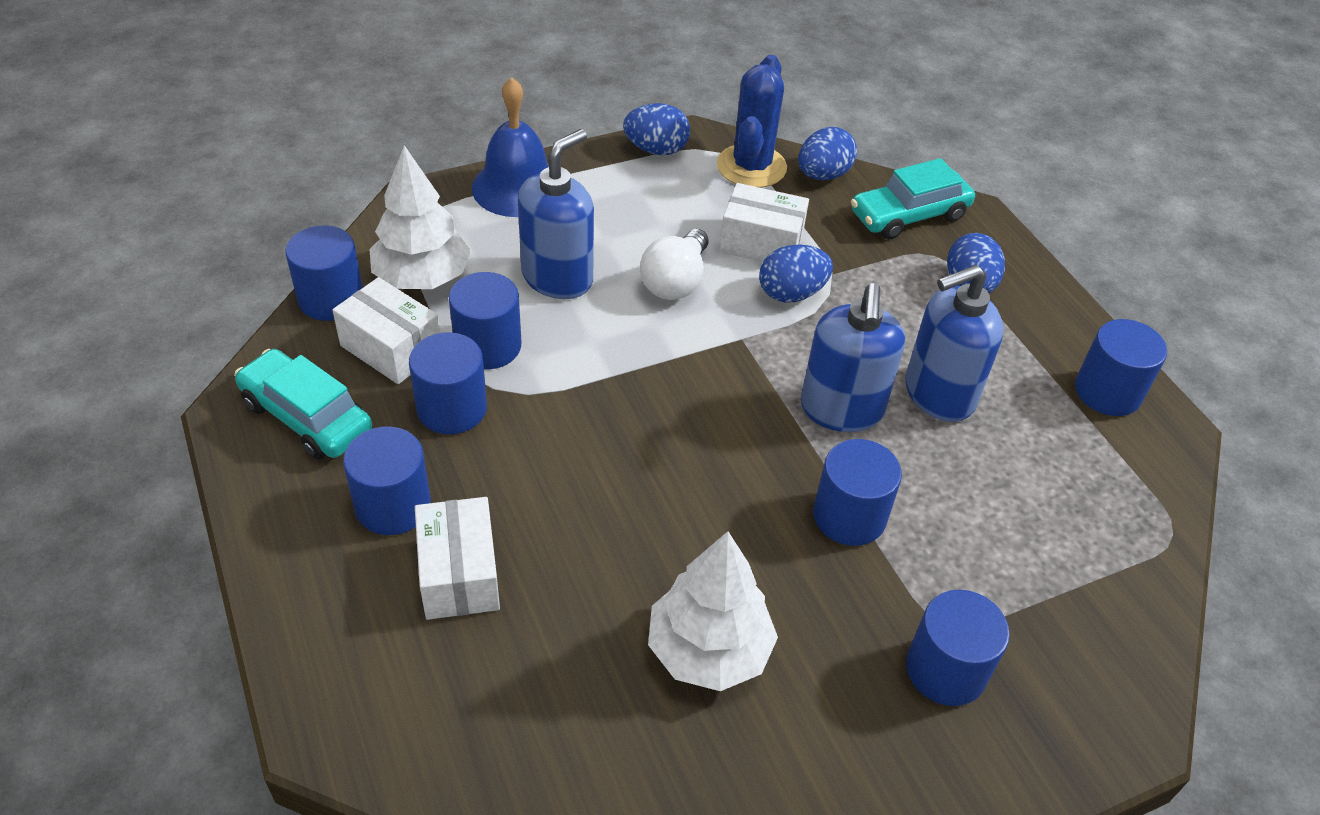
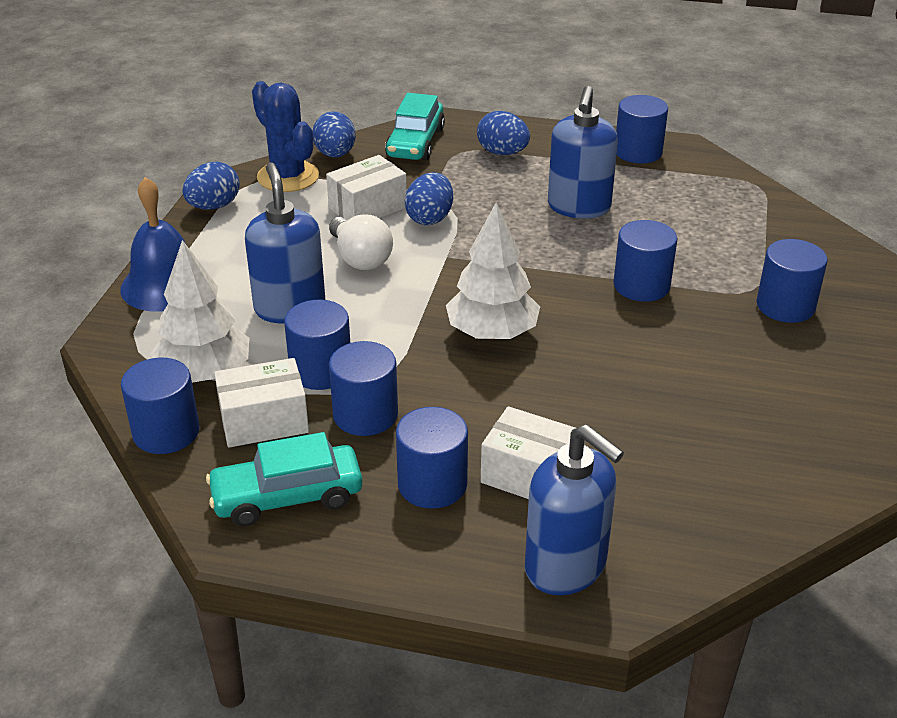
camera: 50 degrees left, 10 degrees down
(708, 650) = (696, 389): white tree -> white tree (492, 333)
(841, 409) = (552, 247): blue soap dispenser -> blue soap dispenser (566, 566)

